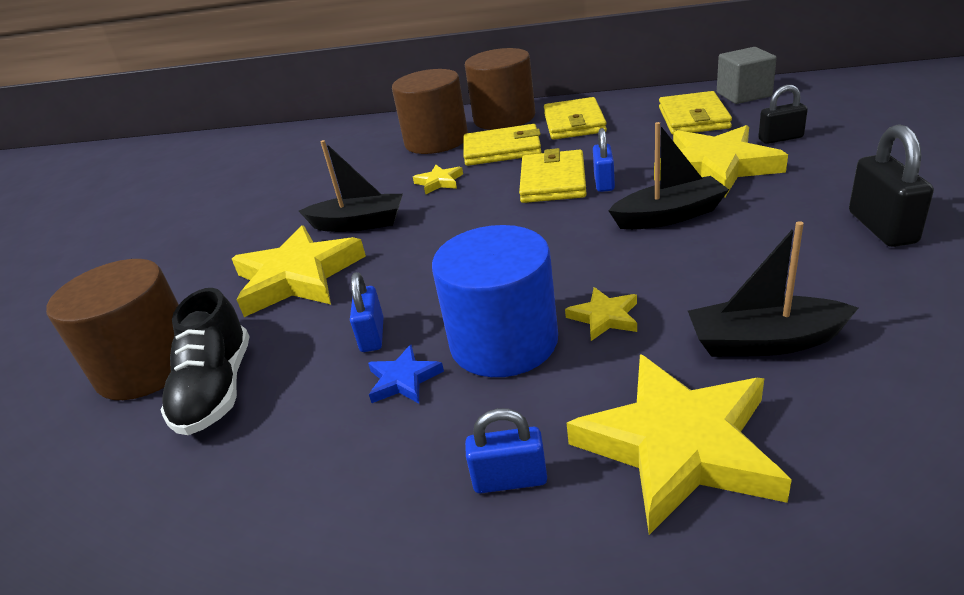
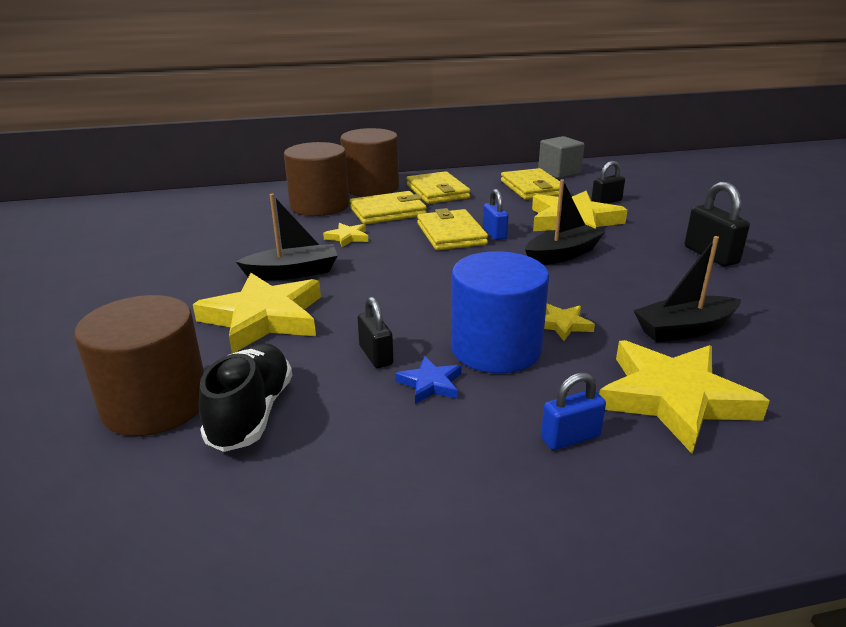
camera: 25 degrees left, 5 degrees down
(217, 389) = (251, 413): black shoe -> black shoe turned 150 degrees counterclockwise
(372, 335) = (376, 355): blue padlock -> black padlock

